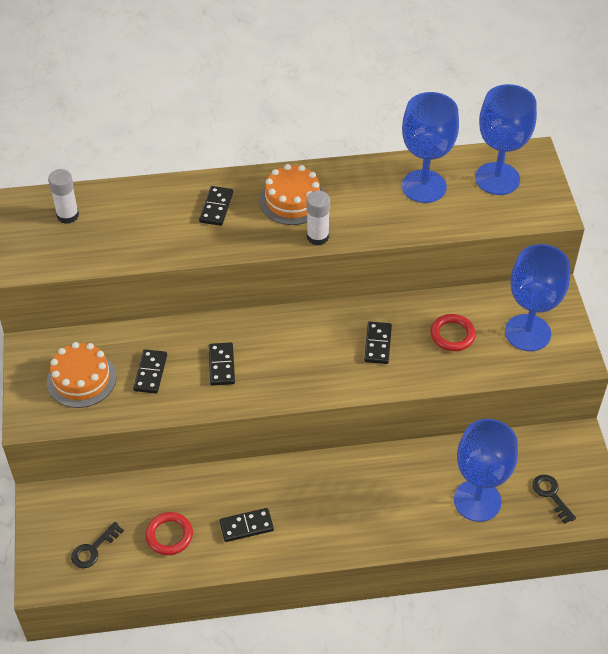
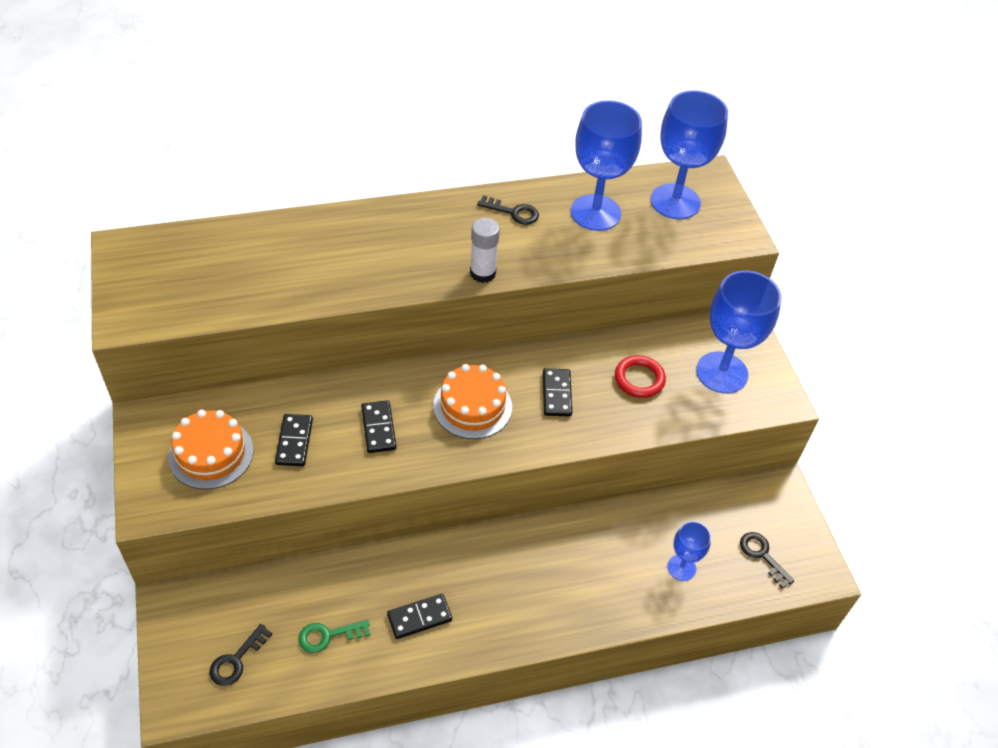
camera: 10 degrees left, 0 degrees up
(68, 215) = (184, 259): white glue stick -> none
(169, 535) = (328, 636): red ring -> green key
(216, 207) = (361, 244): black domino -> none
(292, 200) = (448, 233): orange cake -> orange cake (472, 406)
(351, 184) = (513, 212): none -> black key
(477, 500) = (681, 568): blue goblet -> blue goblet, size x0.53

